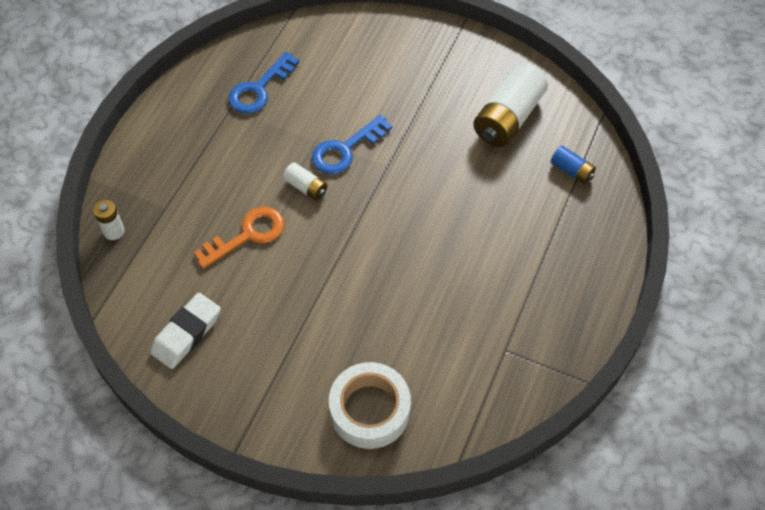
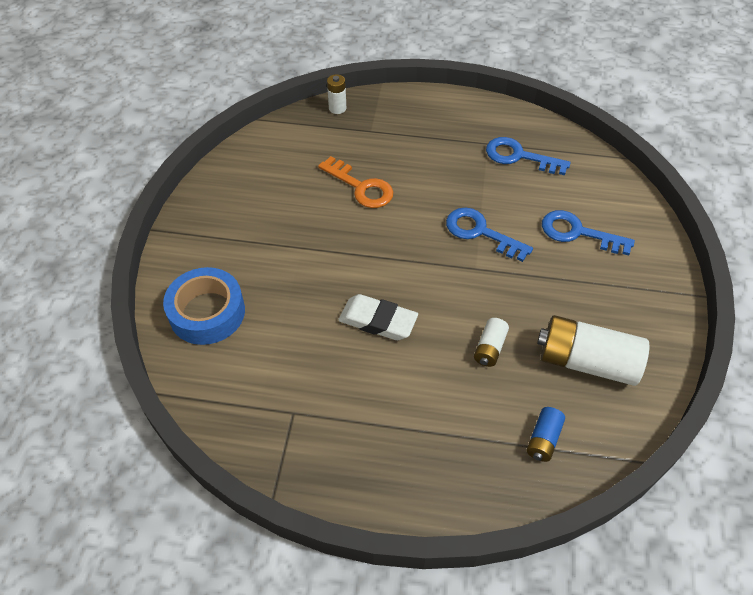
camera: 75 degrees right, 5 degrees down
(186, 333) = (256, 174): white eraser -> white eraser (378, 321)
(306, 187) = (426, 214): white battery -> white battery (489, 348)
(370, 410) = (207, 312): white tape -> blue tape
(372, 76) = (578, 233): none -> blue key

